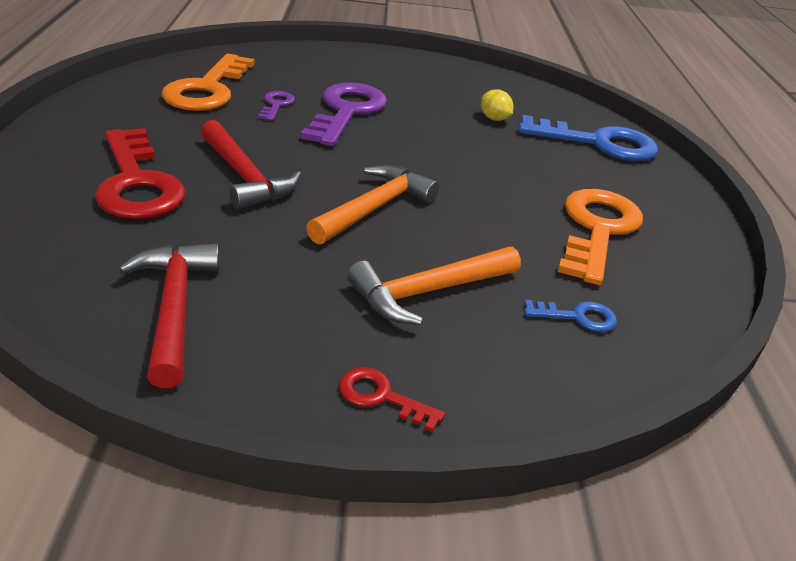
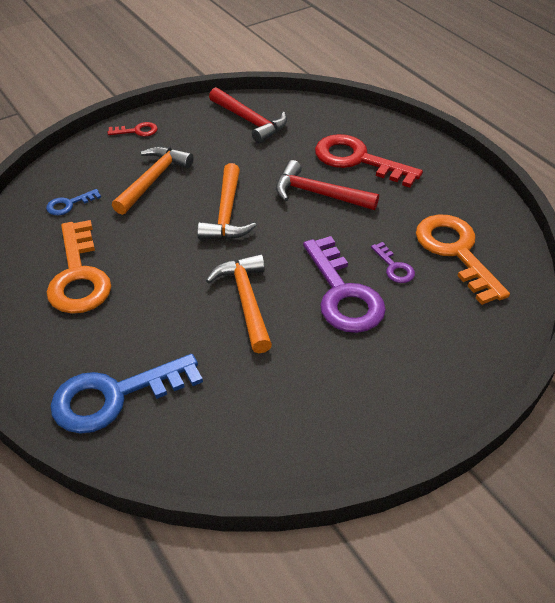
camera: 150 degrees right, 10 degrees up
(437, 142) = (246, 301): none -> orange hammer
(494, 119) = (228, 370): yellow lemon -> none

